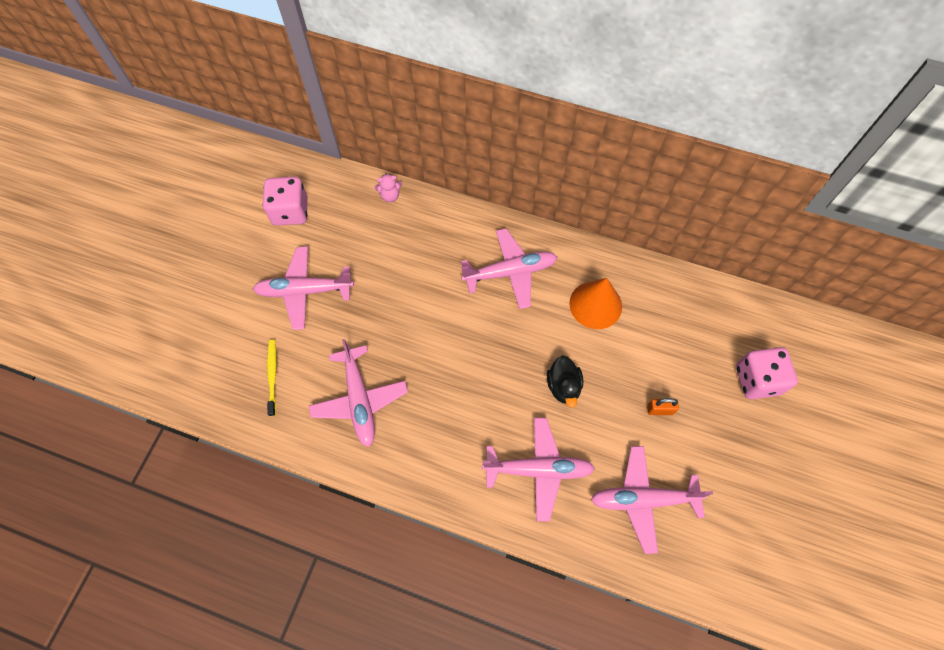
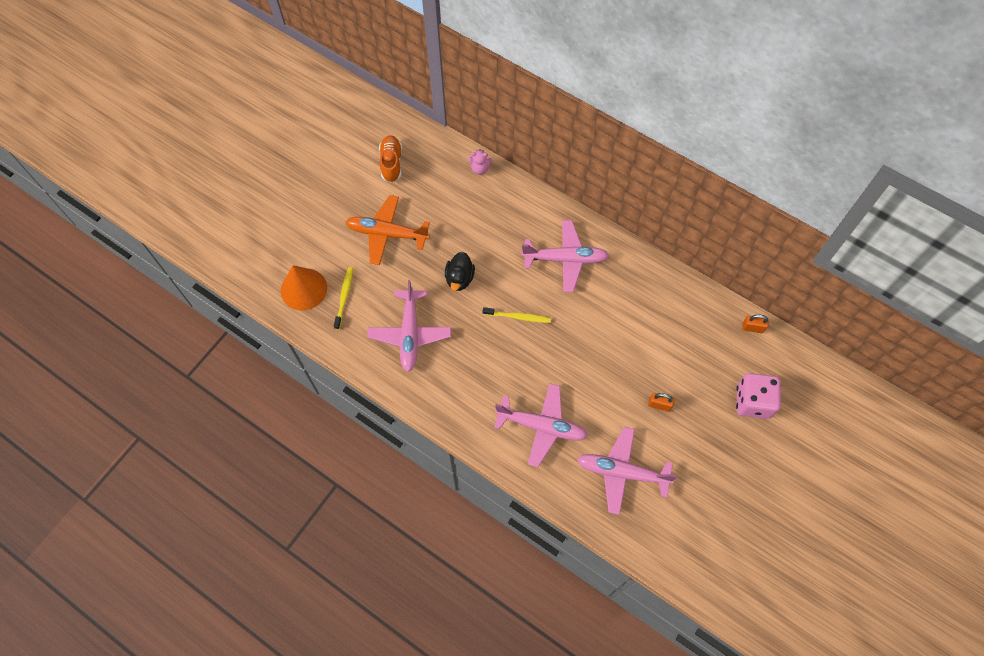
camera: 15 degrees right, 0 degrees up
(290, 211) = (391, 163): pink dice -> orange shoe
(304, 291) = (387, 234): pink plane -> orange plane
(477, 349) = (518, 317): none -> yellow toothbrush
(563, 386) = (583, 365): black duck -> black duck (459, 278)
(595, 305) = (631, 304): orange cone -> orange cone (303, 289)
(730, 299) = (752, 328): none -> orange padlock

